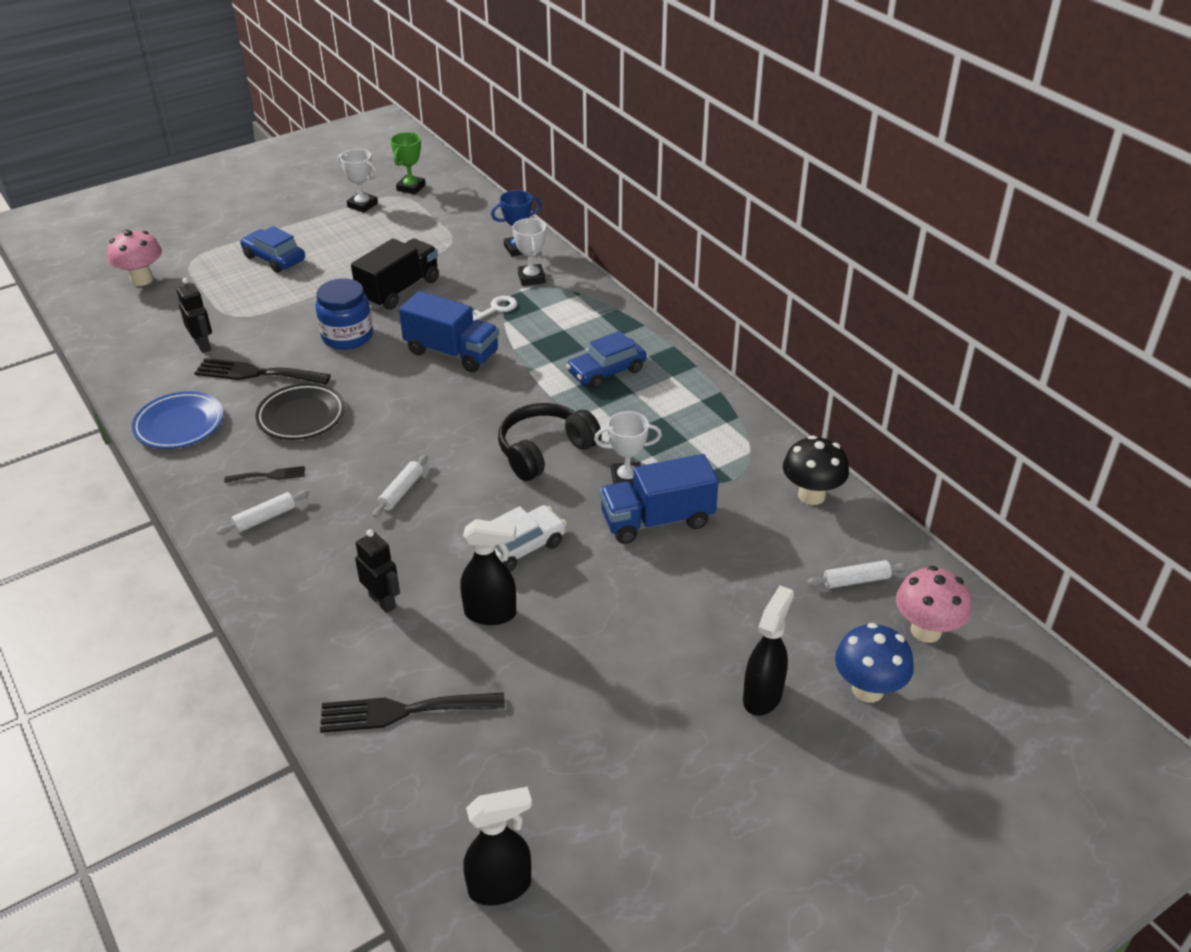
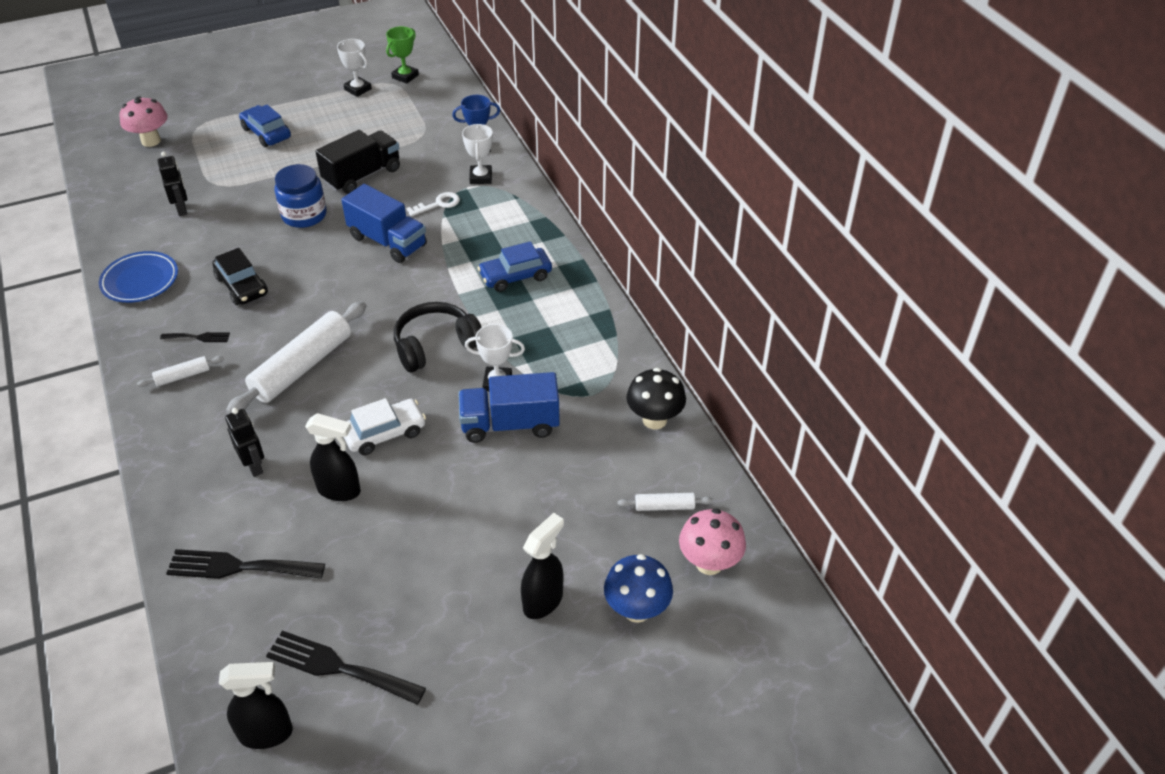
camera: 10 degrees right, 5 degrees up
(256, 373) = (217, 241): black fork -> black fork (338, 667)
(301, 416) = (242, 286): black plate -> black car
(401, 491) = (302, 367): white rolling pin -> white rolling pin, size x2.19

